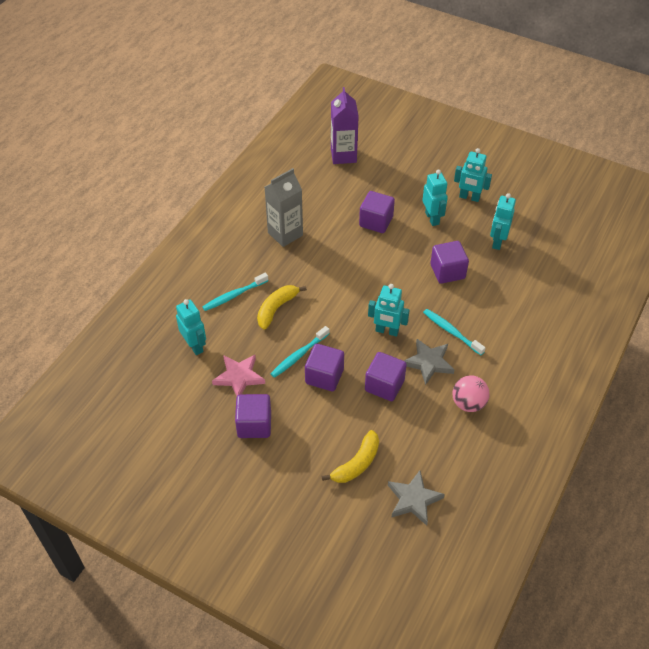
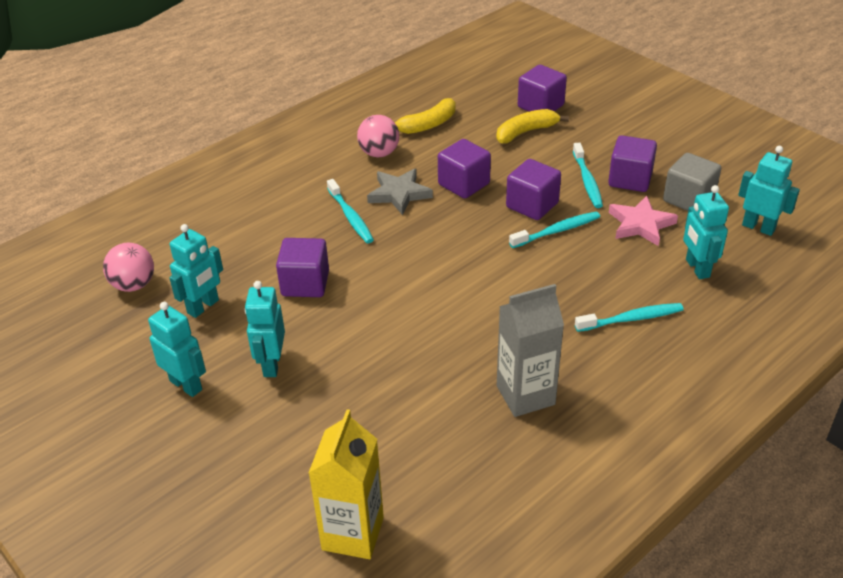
camera: 160 degrees left, 10 degrees down
(205, 413) = (688, 199): none -> grey cube
(276, 309) = (571, 289): yellow banana -> yellow banana (427, 125)
(288, 414) = (587, 181): none -> turquoise toothbrush
(343, 155) = (353, 533): purple carton -> yellow carton
(376, 221) = (365, 380): purple cube -> purple cube (540, 106)
(387, 331) = (431, 233): turquoise robot -> turquoise robot (758, 227)
(413, 499) = (481, 101): grey star -> none
(551, 245) = (134, 285): none -> pink ball

